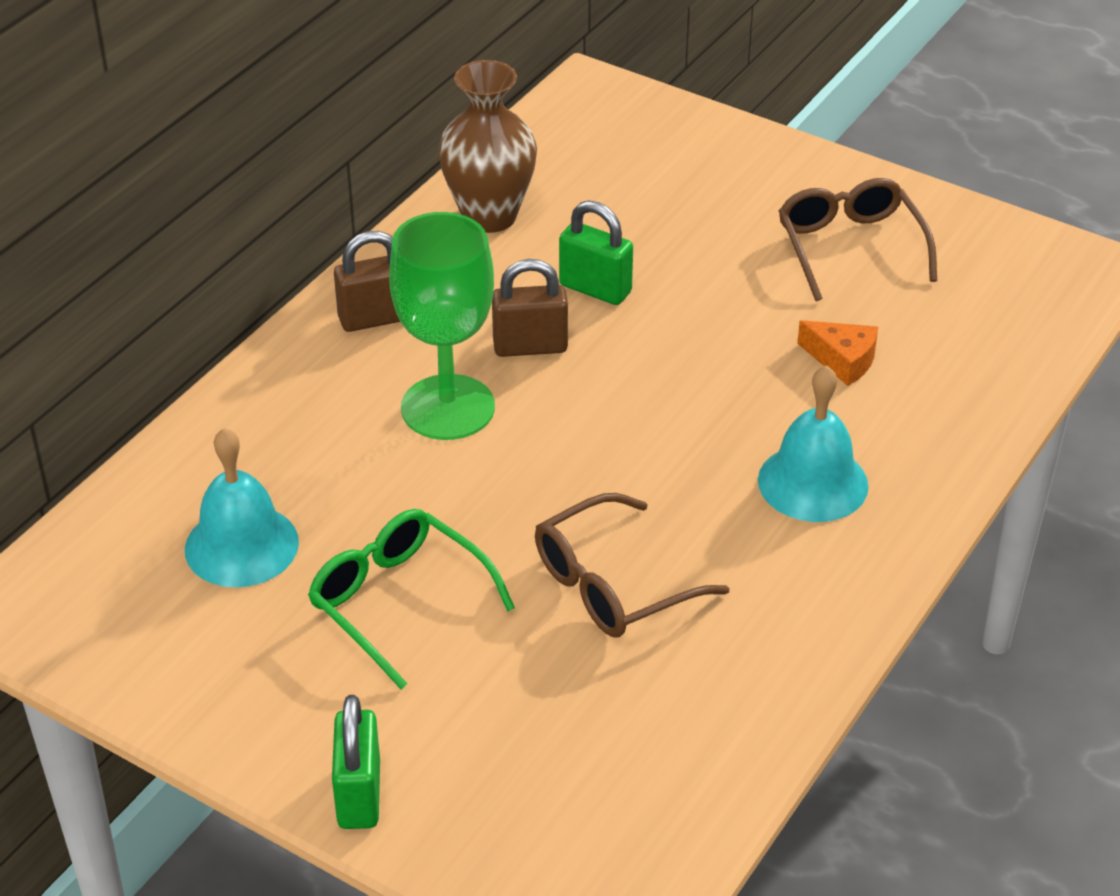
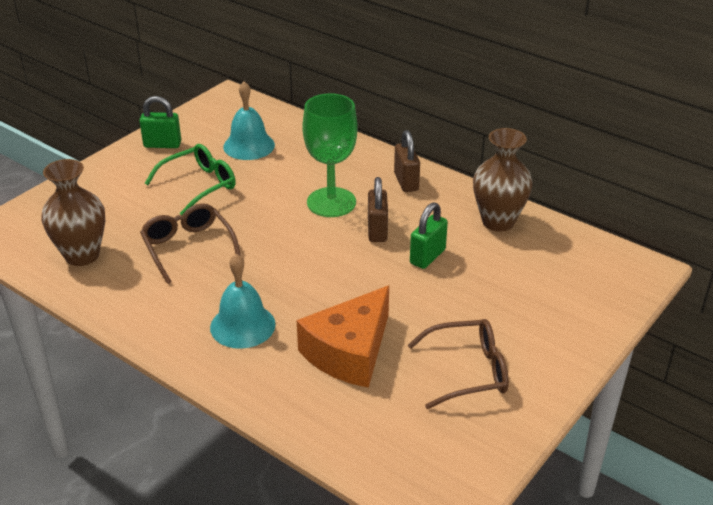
camera: 95 degrees right, 5 degrees down
(359, 795) = (93, 174): green padlock -> green padlock (162, 144)
(662, 742) = (82, 255): none -> brown vase
(842, 360) = (349, 352): orange cheese -> orange cheese, size x2.09

